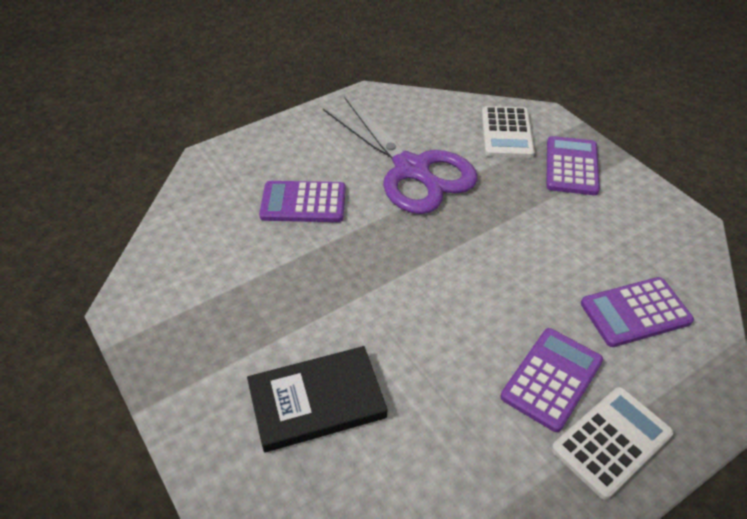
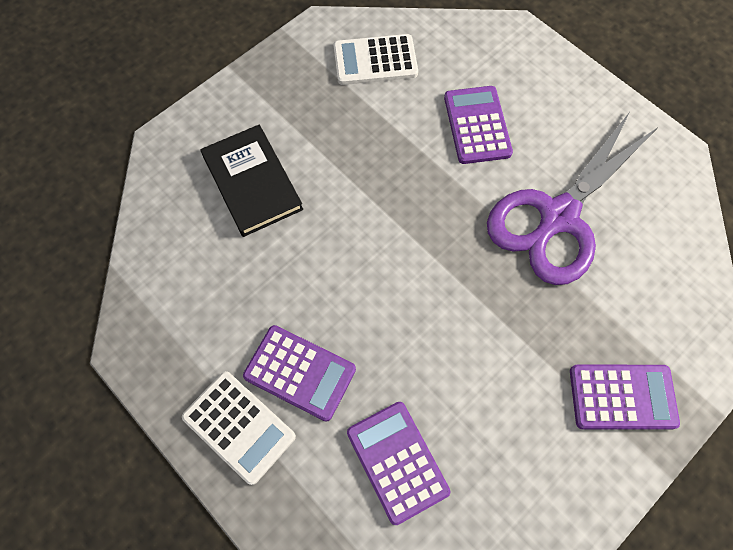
camera: 80 degrees right, 20 degrees up
(507, 133) = (662, 316): white calculator -> white calculator (375, 61)

